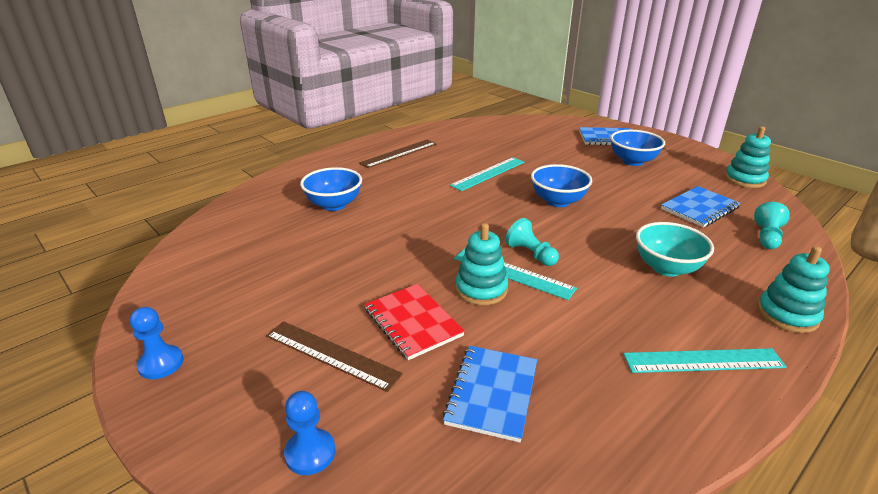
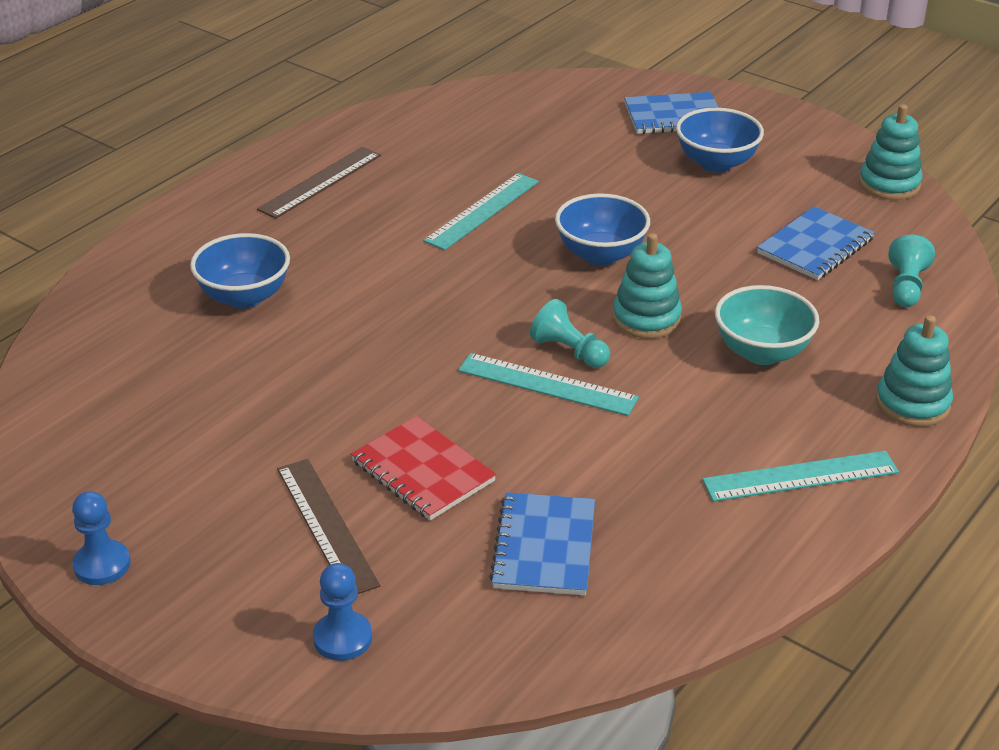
camera: 10 degrees left, 5 degrees up
(331, 354) = (326, 525): brown ruler -> brown ruler turned 45 degrees clockwise
(481, 289) = (506, 413): turquoise stacking toy -> turquoise stacking toy (646, 318)

